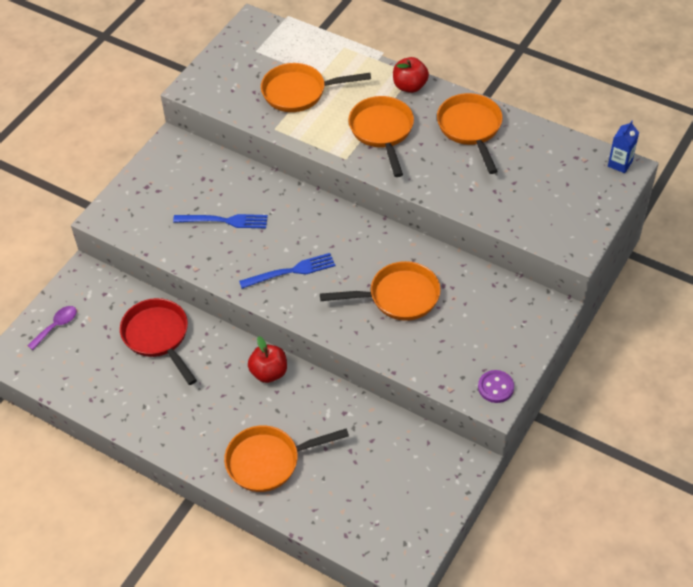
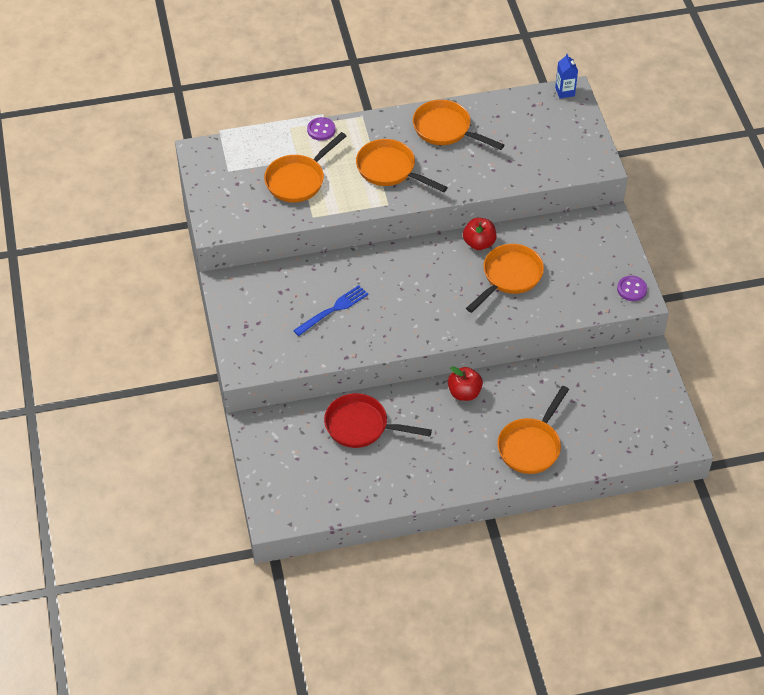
camera: 45 degrees left, 0 degrees up
(56, 326) = (280, 473): purple spoon -> none
(291, 271) = (421, 310): blue fork -> none
(366, 64) = (321, 130): none -> purple button
(410, 86) = (370, 126): red apple -> red apple (479, 243)

